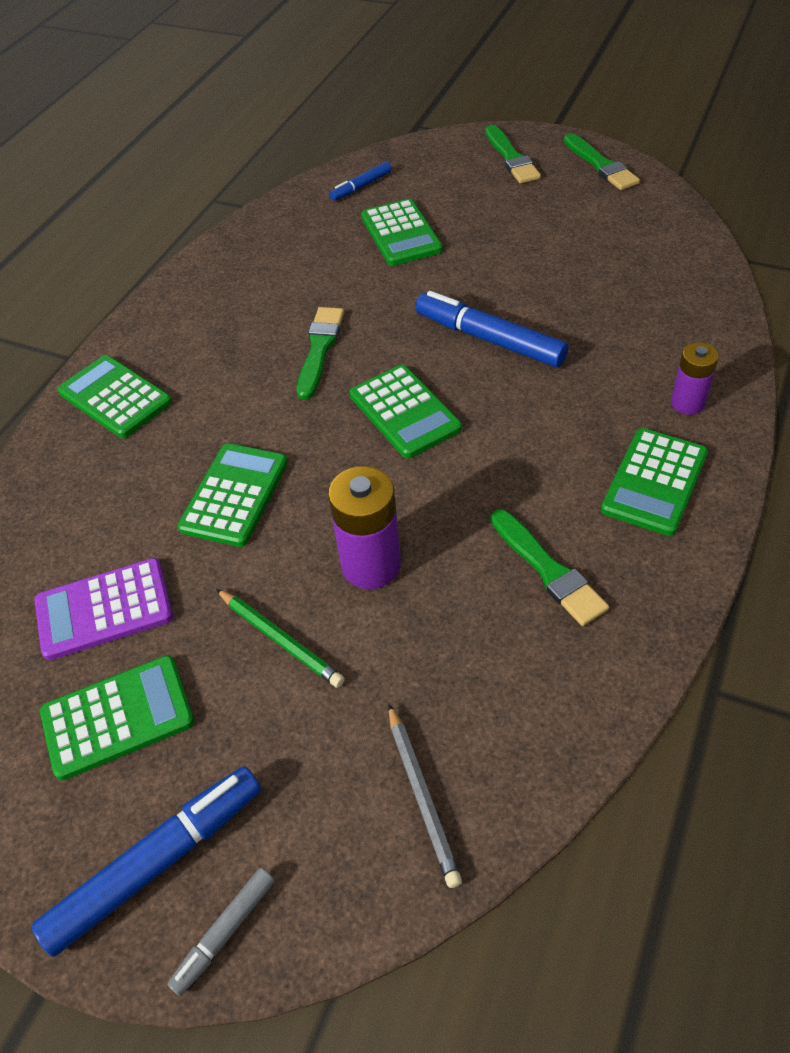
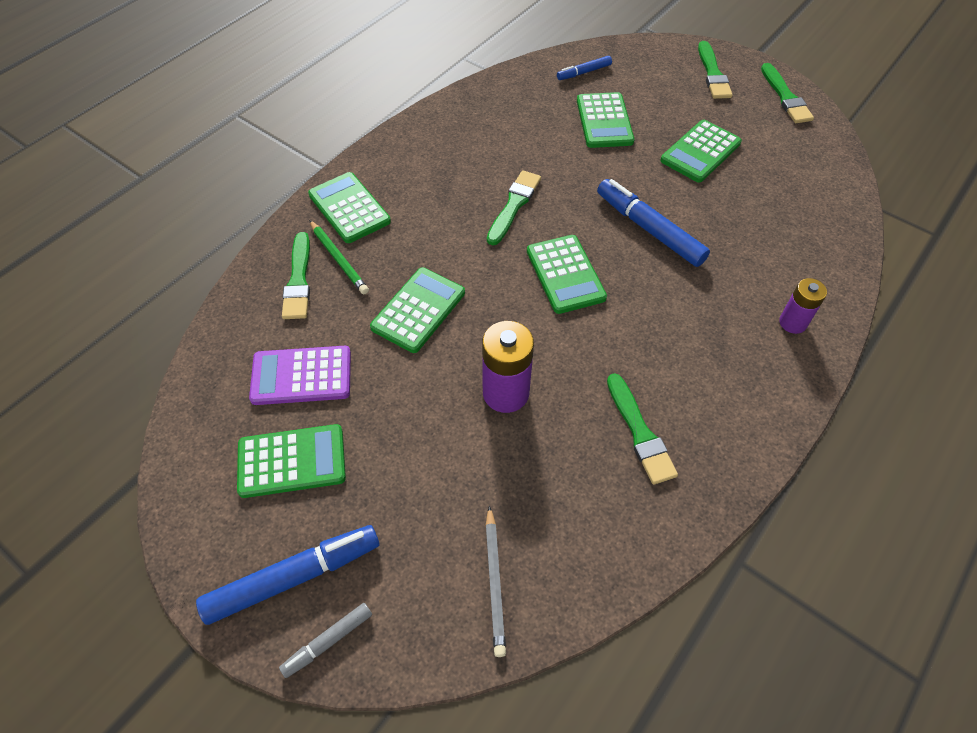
camera: 10 degrees right, 5 degrees up
(71, 496) = (298, 280): none -> green brush
(280, 640) = (423, 434): green pencil -> green pencil (339, 259)
(654, 482) = (745, 382): green calculator -> green calculator (700, 152)

